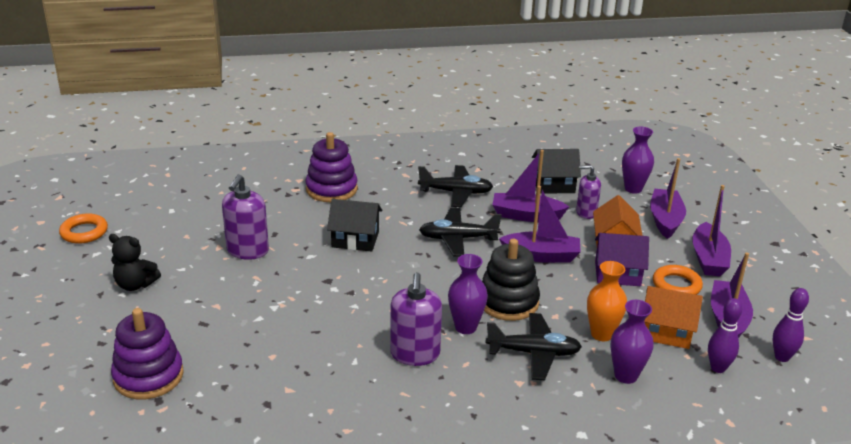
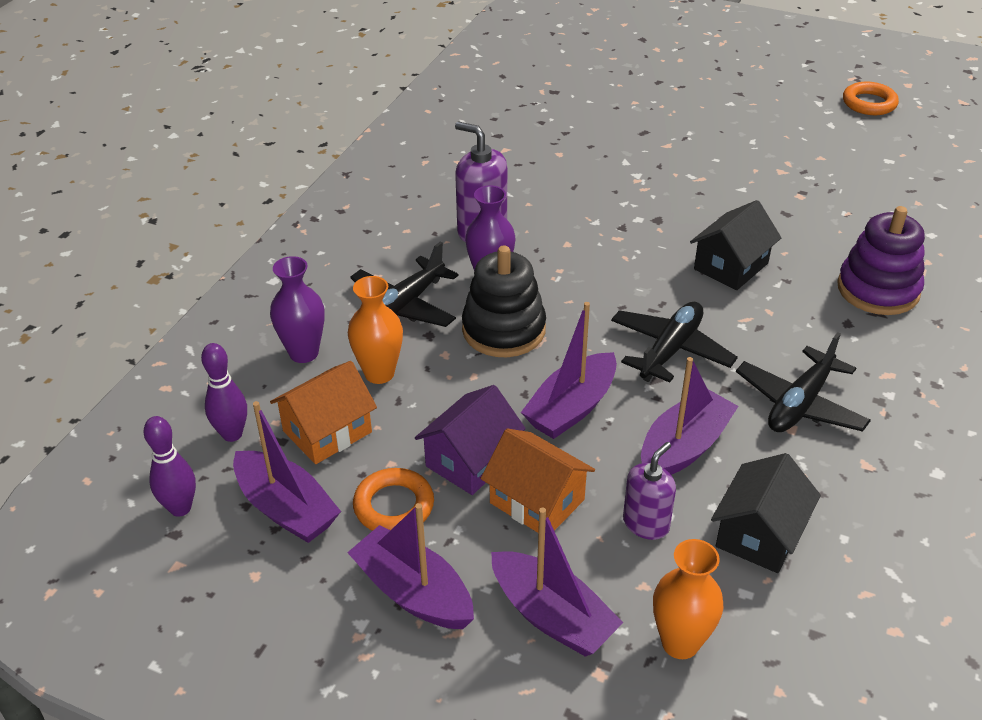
camera: 125 degrees right, 10 degrees up
(135, 285) = (741, 112): black teddy bear -> none
(148, 376) = (590, 93): purple stacking toy -> none
(247, 251) = (760, 186): purple soap dispenser -> none
(633, 189) = (680, 643): purple vase -> orange vase

